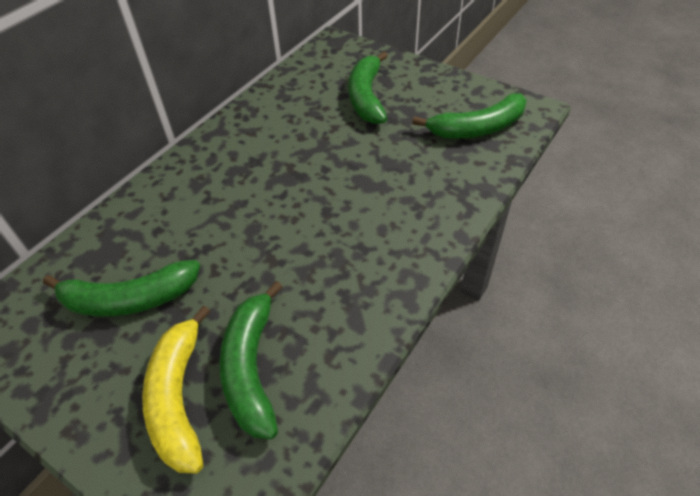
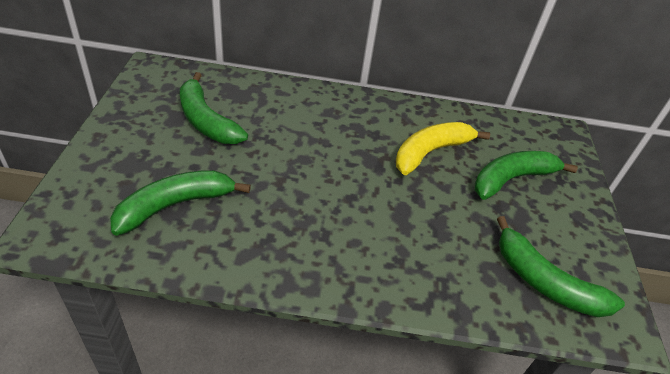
camera: 55 degrees right, 5 degrees down
(179, 397) = (137, 176): yellow banana -> yellow banana (430, 152)

